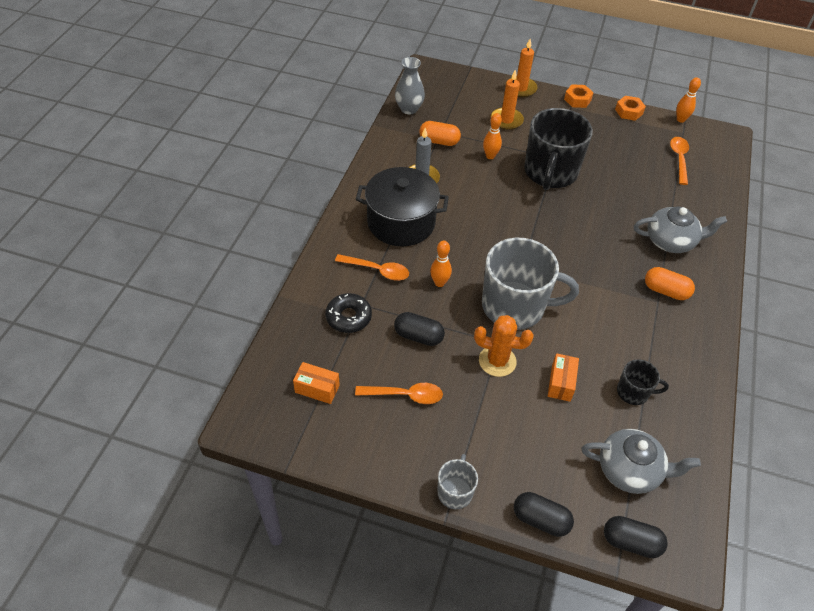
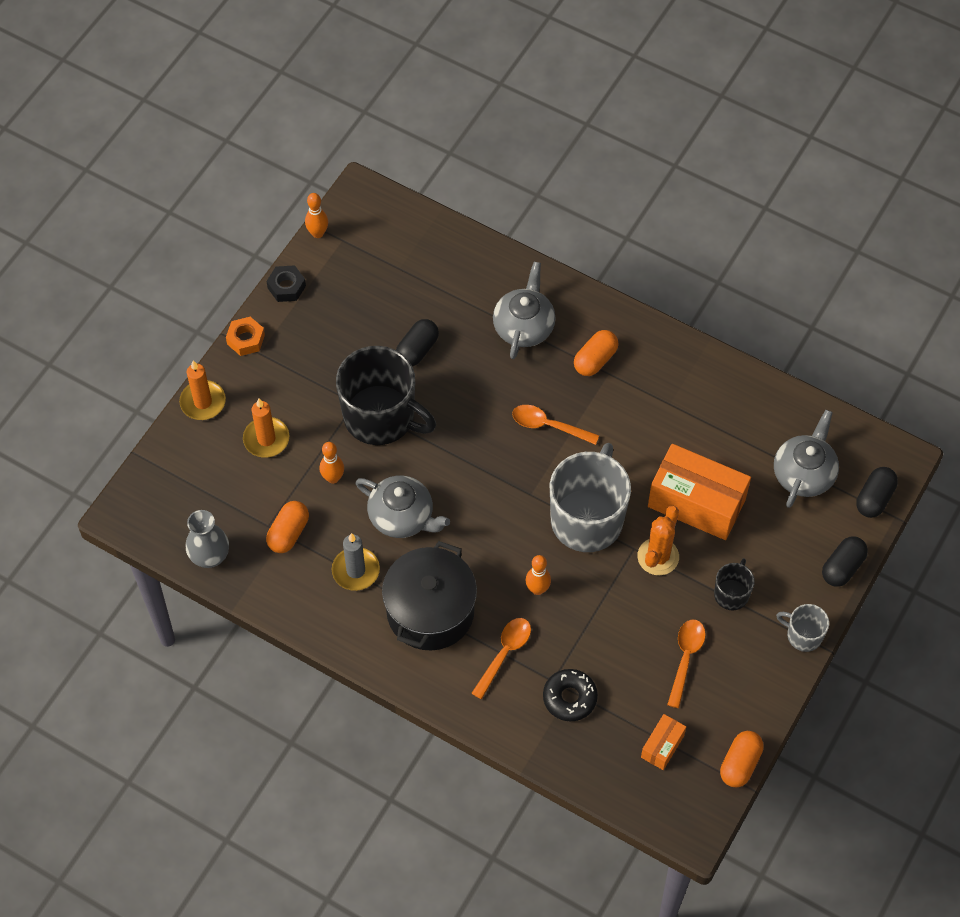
camera: 75 degrees left, 10 degrees up
(310, 453) = (740, 764): none -> orange capsule
(418, 336) = (610, 628): black capsule -> black capsule (417, 349)
(473, 196) = (402, 516): none -> grey teapot
(561, 383) = (696, 503): orange box -> orange box, size x2.08
(629, 112) = (286, 287): orange nut -> black nut
(633, 392) = (718, 439): black mug -> black mug (731, 594)
(679, 159) = (390, 264): orange spoon -> orange spoon (548, 426)

